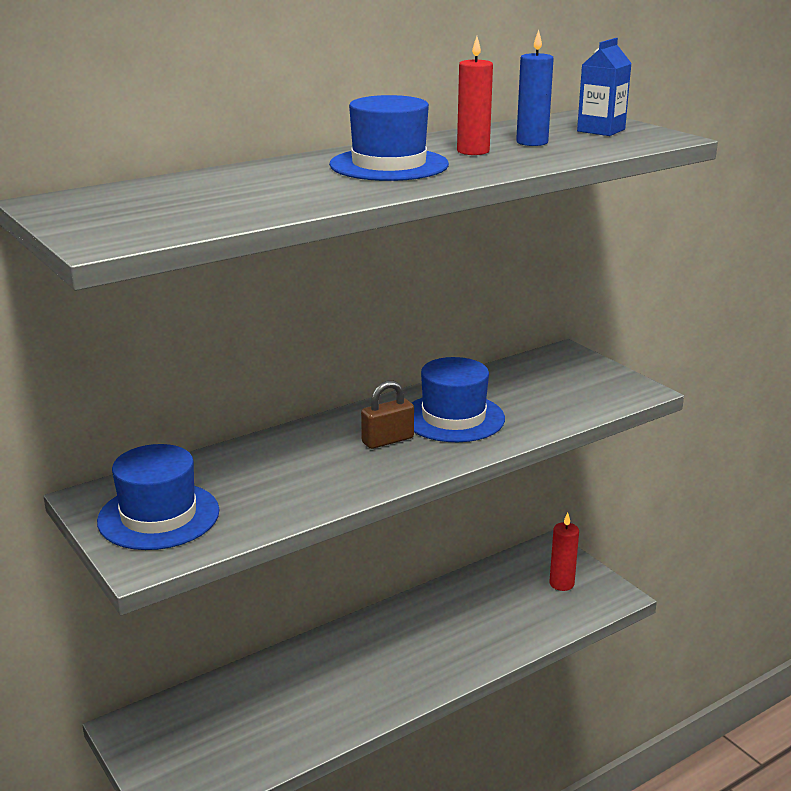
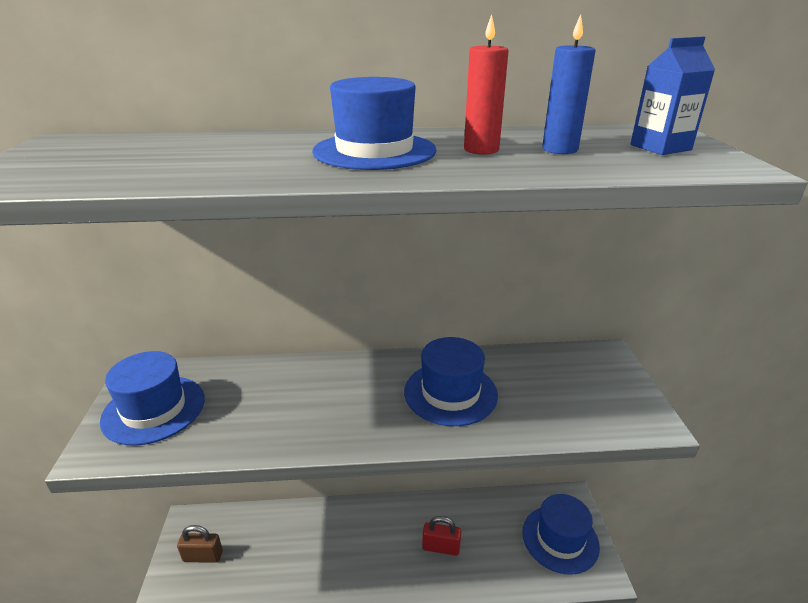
camera: 30 degrees right, 5 degrees up
(387, 440) = (377, 397): brown padlock -> brown padlock (203, 556)
(450, 634) = (441, 547): none -> red padlock
(561, 584) = (560, 539): red candle -> blue hat

